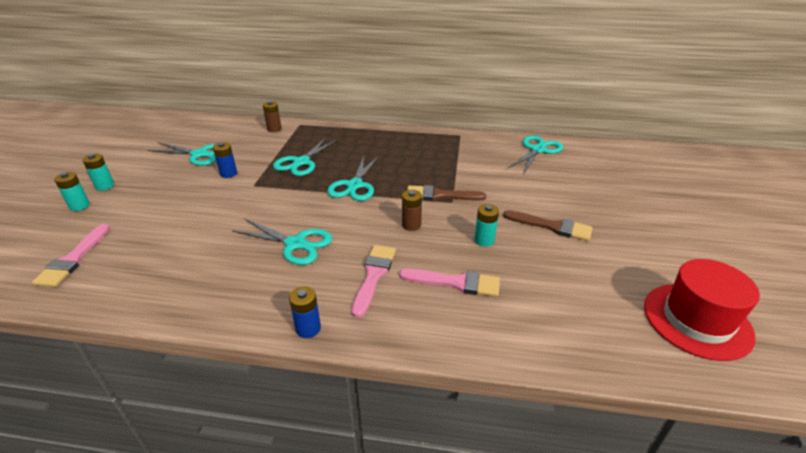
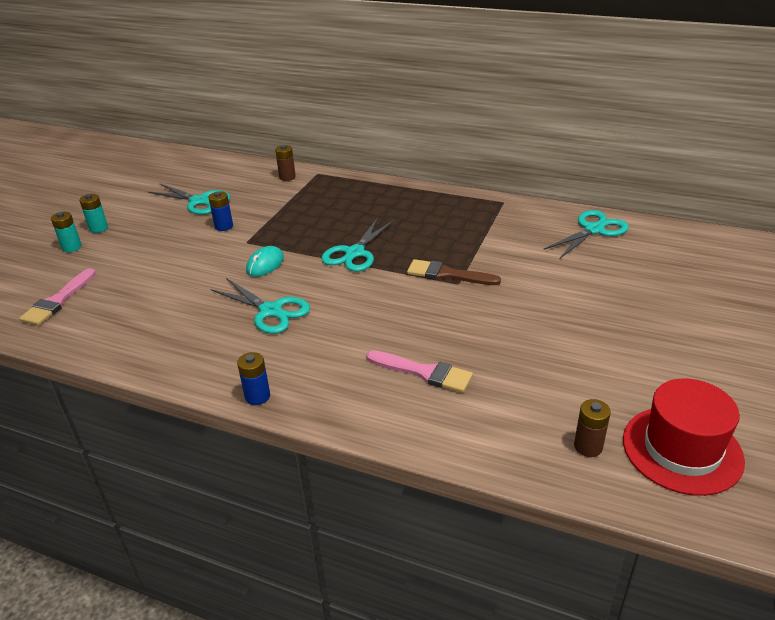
camera: 15 degrees right, 0 degrees up
(277, 203) = (265, 264): none -> turquoise mouse
(301, 162) = (305, 220): turquoise scissors -> none
(373, 275) = (340, 354): pink brush -> none
(411, 225) = (401, 305): brown battery -> brown battery (588, 447)
(484, 240) = (476, 331): turquoise battery -> none
(552, 226) = (564, 325): brown brush -> none

